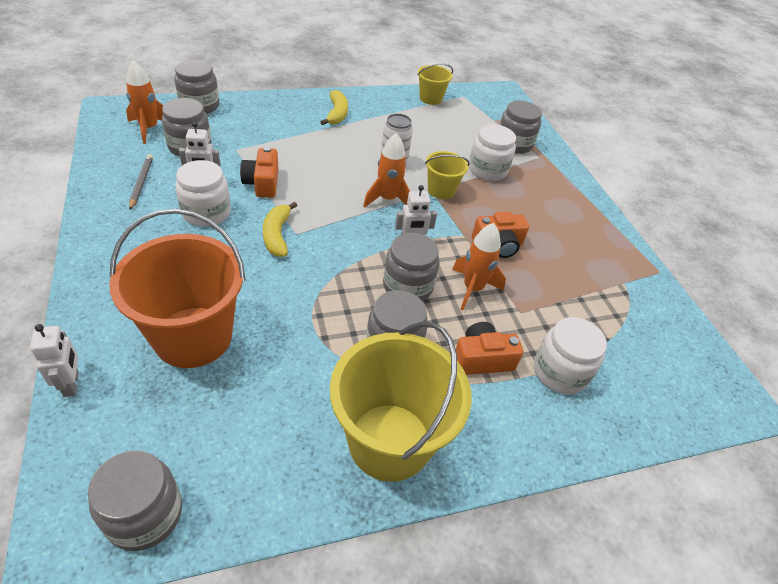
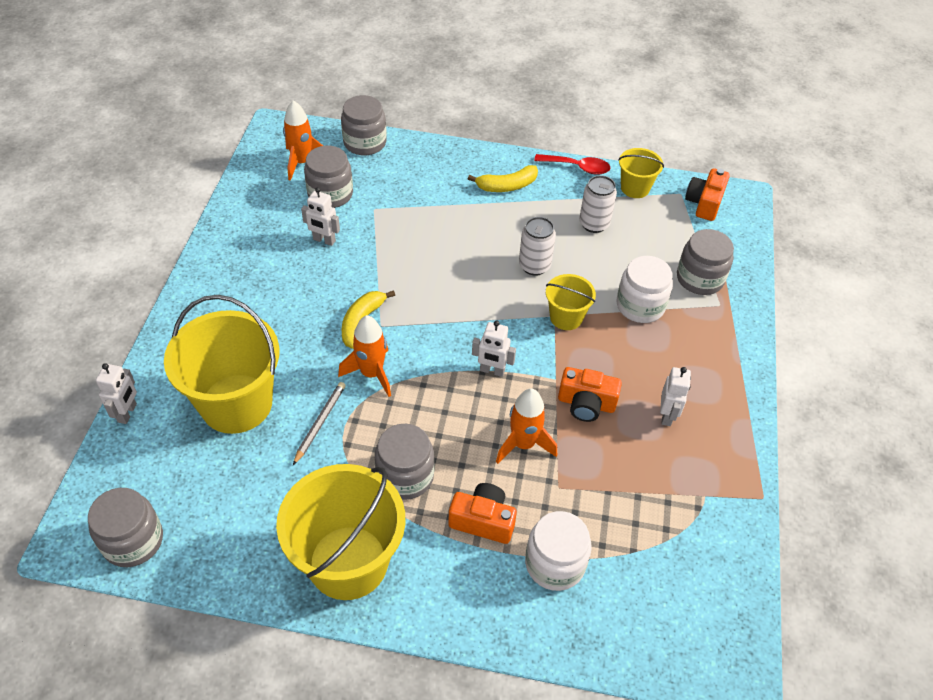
camera: 30 degrees right, 5 degrees up
(141, 183) = (266, 227): grey pencil -> grey pencil (320, 423)
(193, 337) = (236, 403): orange bucket -> yellow bucket
(206, 212) = (309, 277): white jar -> none
(262, 183) = (378, 257): orange camera -> orange camera (704, 203)
(337, 114) = (507, 186): yellow banana -> yellow banana turned 45 degrees clockwise
(381, 93) = (577, 167): none -> red spoon
(387, 199) = (498, 312): orange rocket -> orange rocket (371, 373)
(407, 286) = (457, 418): grey jar -> none
(418, 126) = (594, 224): none -> white can
(558, 236) = (667, 415): none -> white robot

